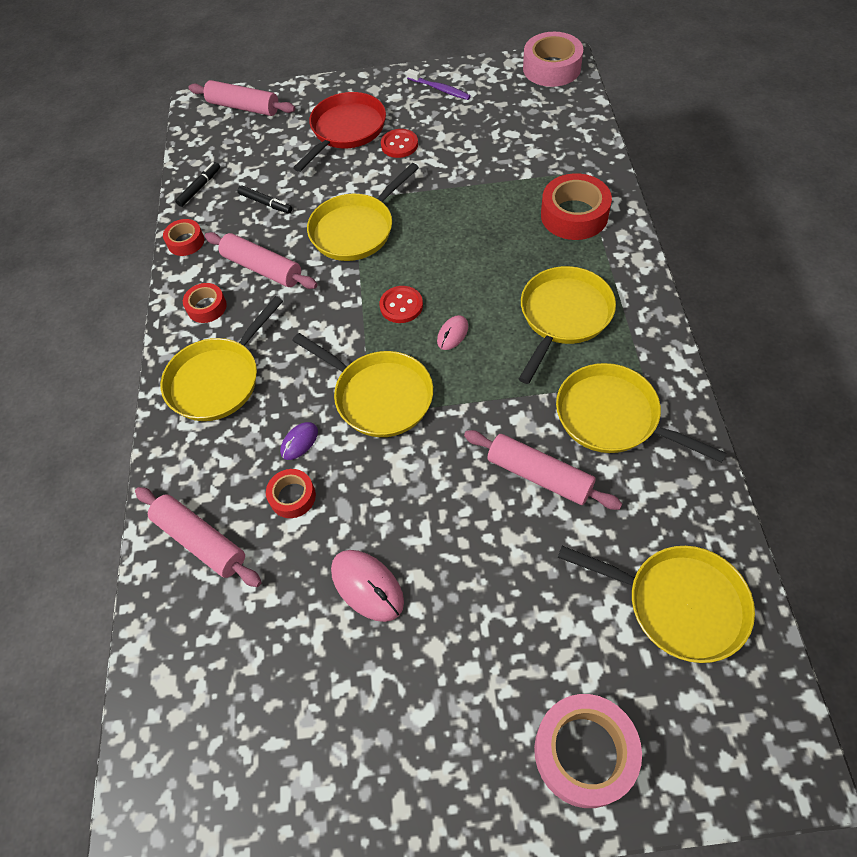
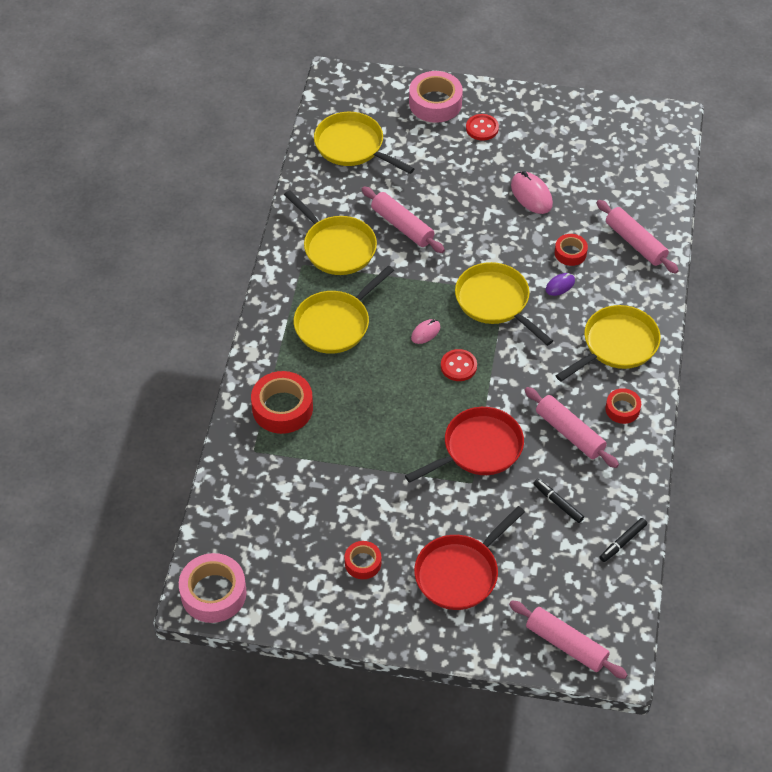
camera: 170 degrees left, 5 degrees down
(186, 242) = (639, 481): red tape -> red tape (363, 563)
(356, 229) = (478, 449): yellow pan -> red pan
(399, 145) = (410, 536): red button -> red button (482, 128)
(440, 89) = (343, 601): purple toothbrush -> none

